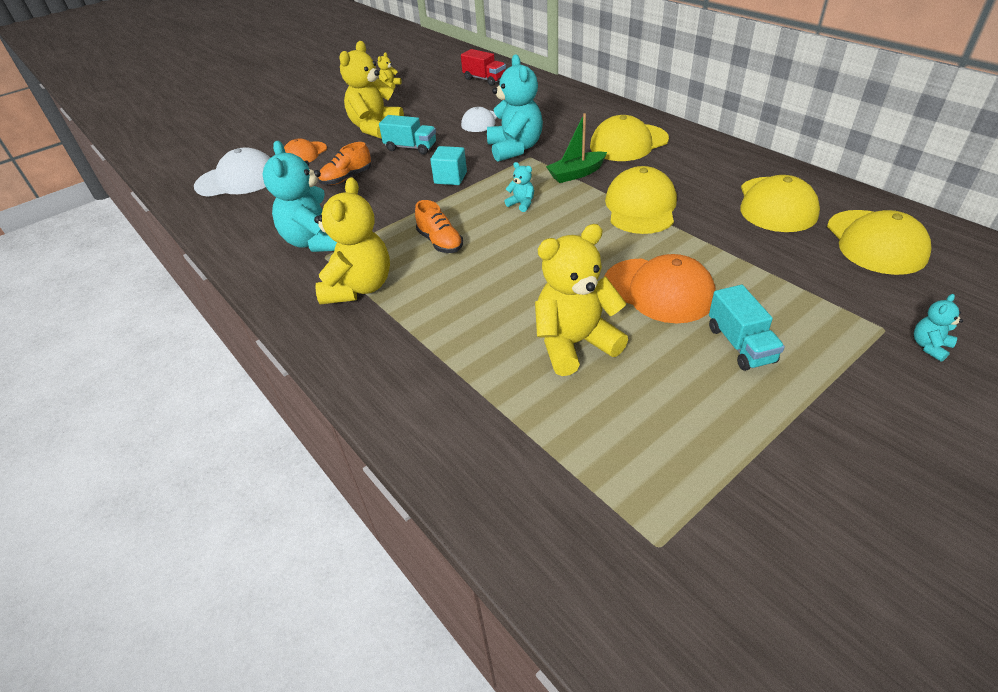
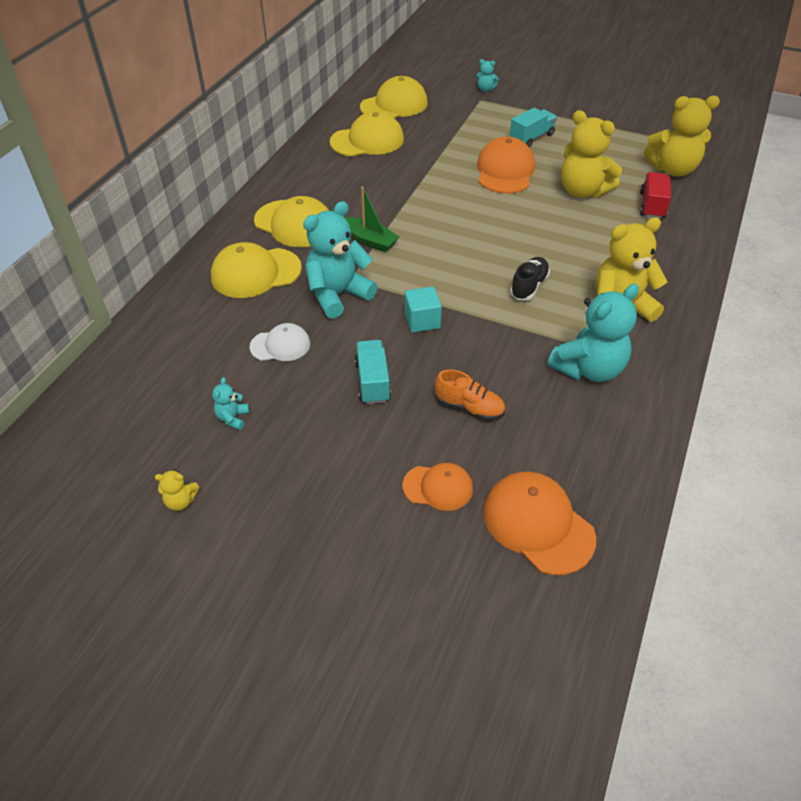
camera: 120 degrees left, 5 degrees up
(238, 180) = (538, 524): white cap -> orange cap
(375, 128) = (334, 445): yellow teddy bear -> yellow teddy bear (672, 169)
(440, 242) = (529, 286): orange shoe -> black shoe
(484, 79) = (139, 390): red truck -> red truck (652, 205)
(521, 204) = (440, 258): turquoise teddy bear -> turquoise teddy bear (232, 418)
(640, 207) = (406, 196): yellow cap -> yellow cap (255, 273)

